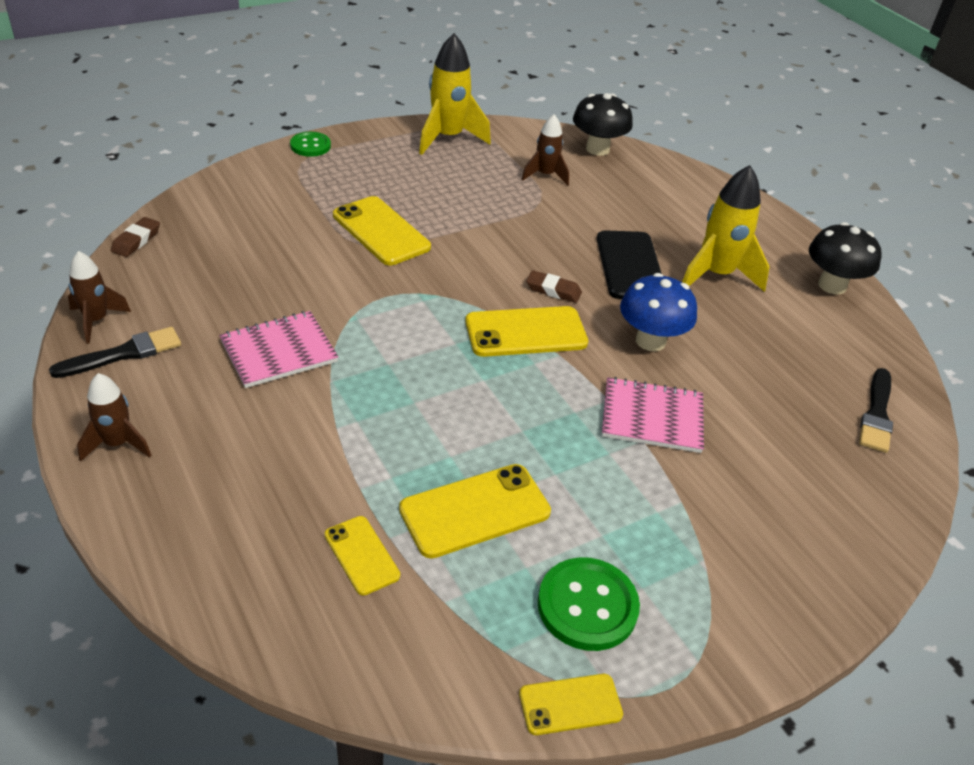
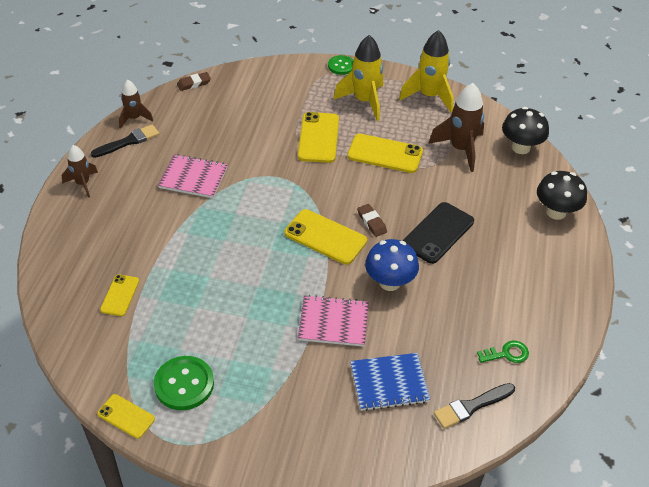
camera: 45 degrees right, 5 degrees up
(123, 353) = (128, 141): black brush -> black brush turned 45 degrees counterclockwise
(475, 511) = (189, 309): yellow phone -> yellow phone (385, 154)
(545, 175) = (460, 149): brown rocket -> brown rocket, size x1.67
(652, 417) = (333, 322): pink notebook -> pink notebook turned 45 degrees counterclockwise
(716, 275) = (487, 268): yellow rocket -> yellow rocket (364, 101)
(784, 443) = (389, 383): none -> blue notebook
(832, 285) = (560, 319): black mushroom -> black mushroom (556, 212)
(836, 344) = (507, 354): none -> green key

